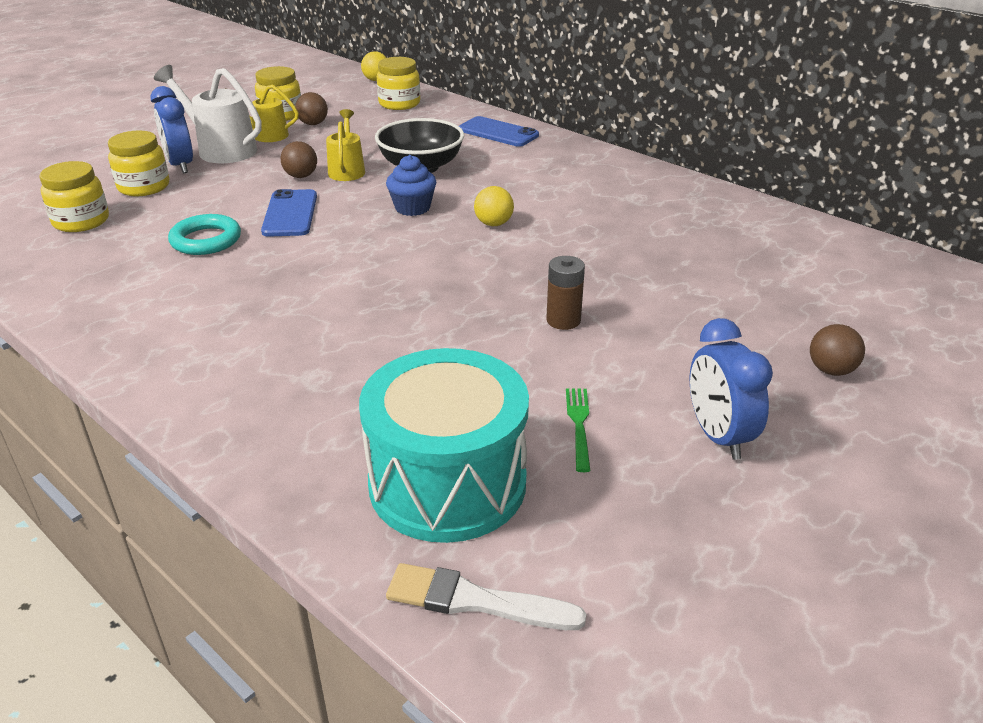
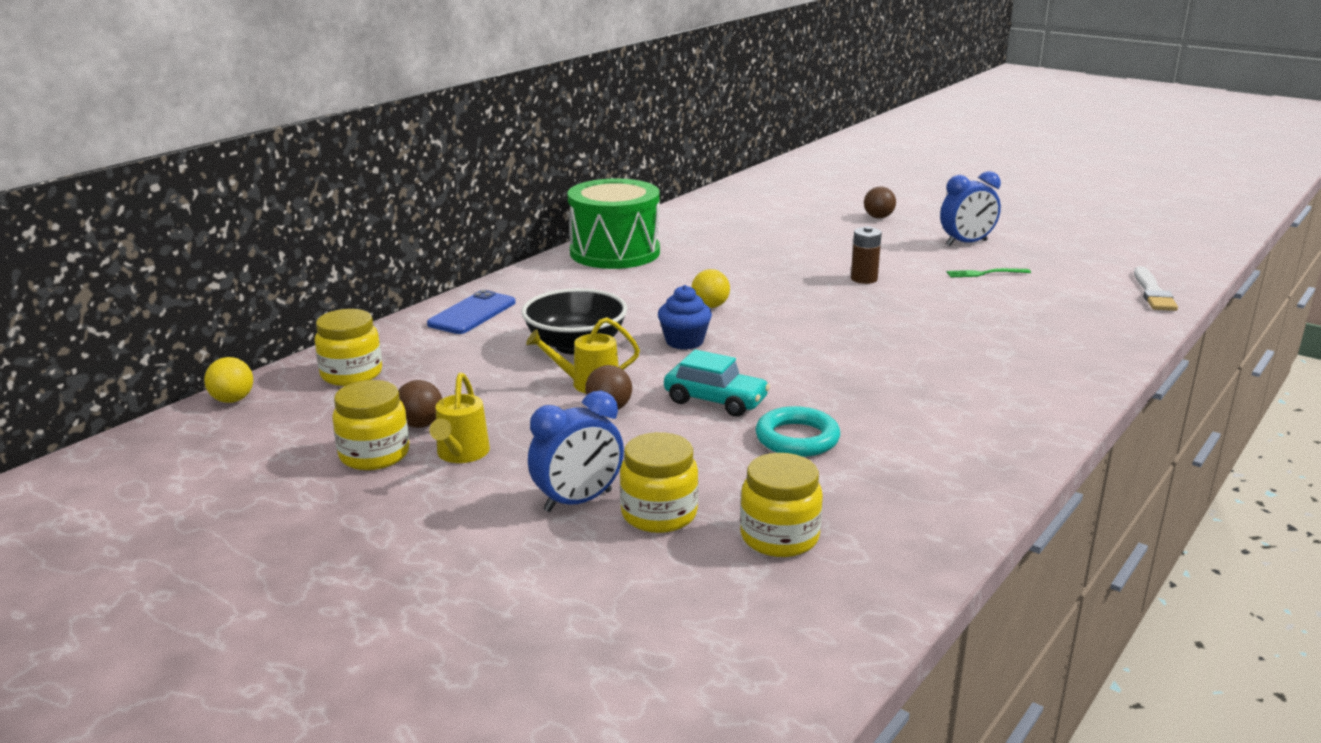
camera: 95 degrees left, 10 degrees down
(220, 149) = (516, 480): white watering can -> none
(290, 214) = (715, 401): blue phone -> turquoise car
(447, 483) = (1072, 303): turquoise drum -> none
(650, 186) = (615, 252): none -> green drum

